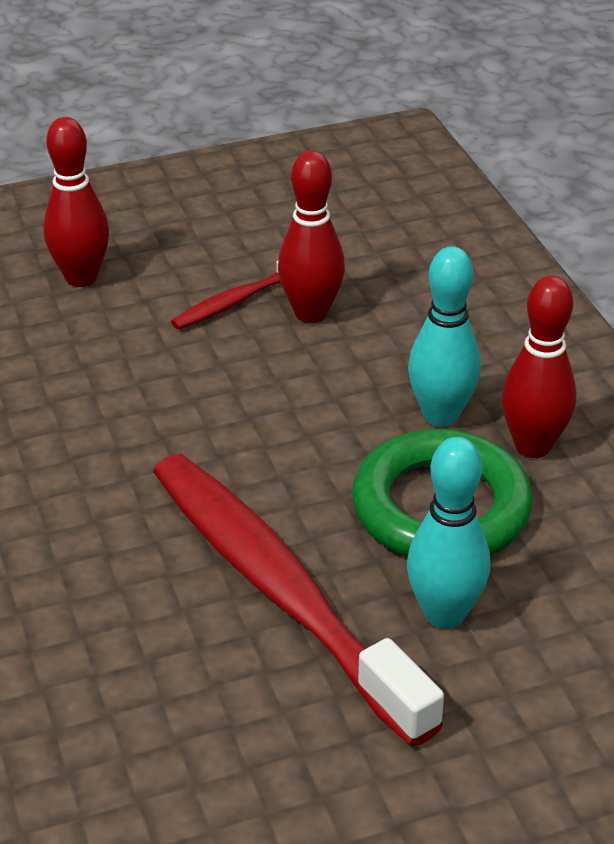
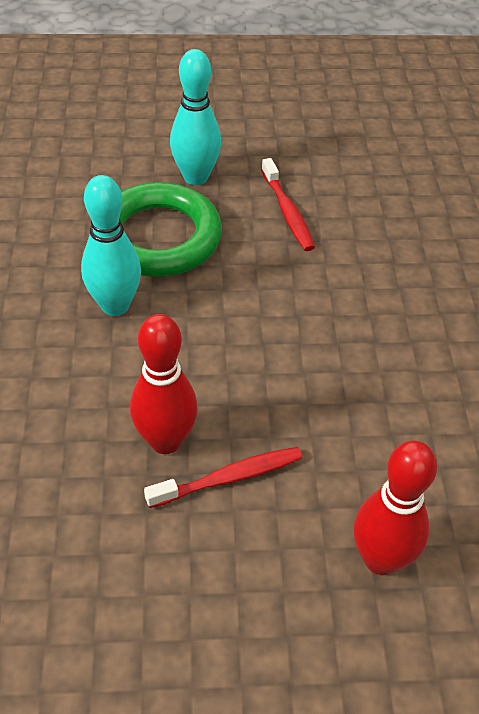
camera: 165 degrees left, 10 degrees up
(280, 590) = (287, 212): red toothbrush -> red toothbrush, size x0.44
(532, 446) = (66, 264): red bowling pin -> none

